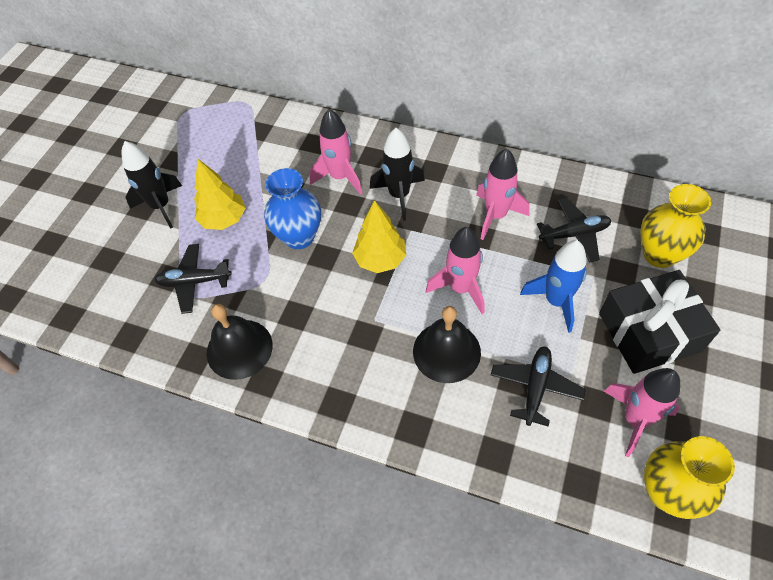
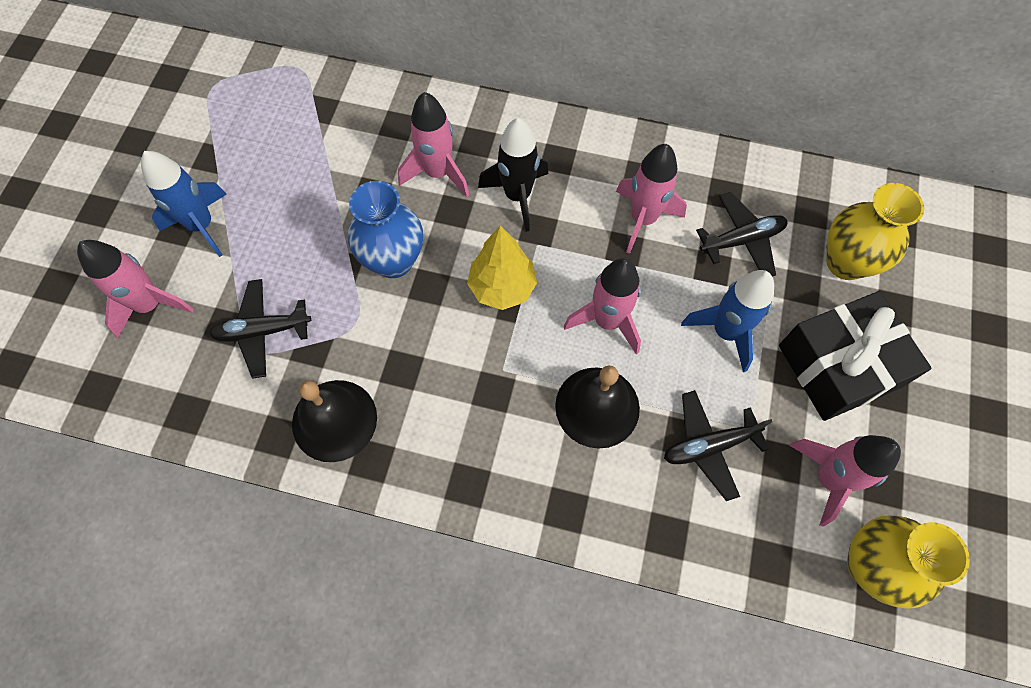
camera: 10 degrees left, 10 degrees up
(115, 259) = (150, 305): none -> pink rocket
(161, 206) = (202, 225): black rocket -> blue rocket
(224, 220) = (290, 241): yellow tree -> none
(535, 387) = (709, 446): black plane -> black plane turned 120 degrees counterclockwise

